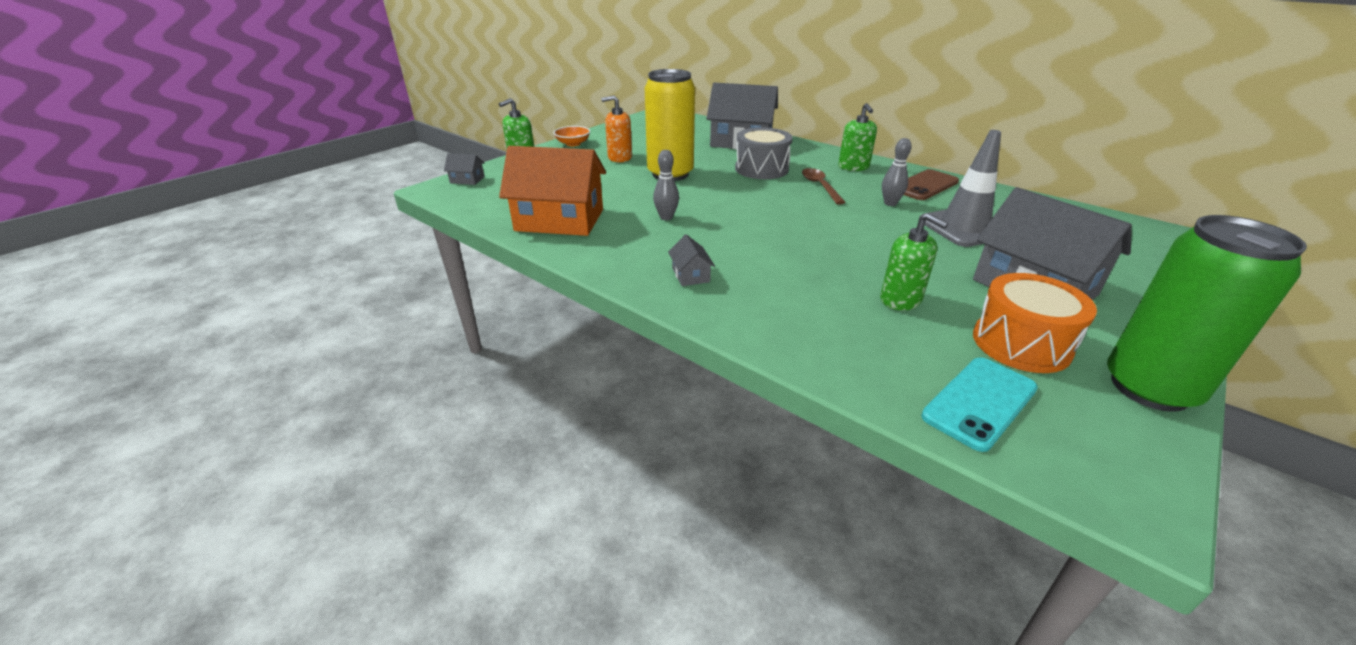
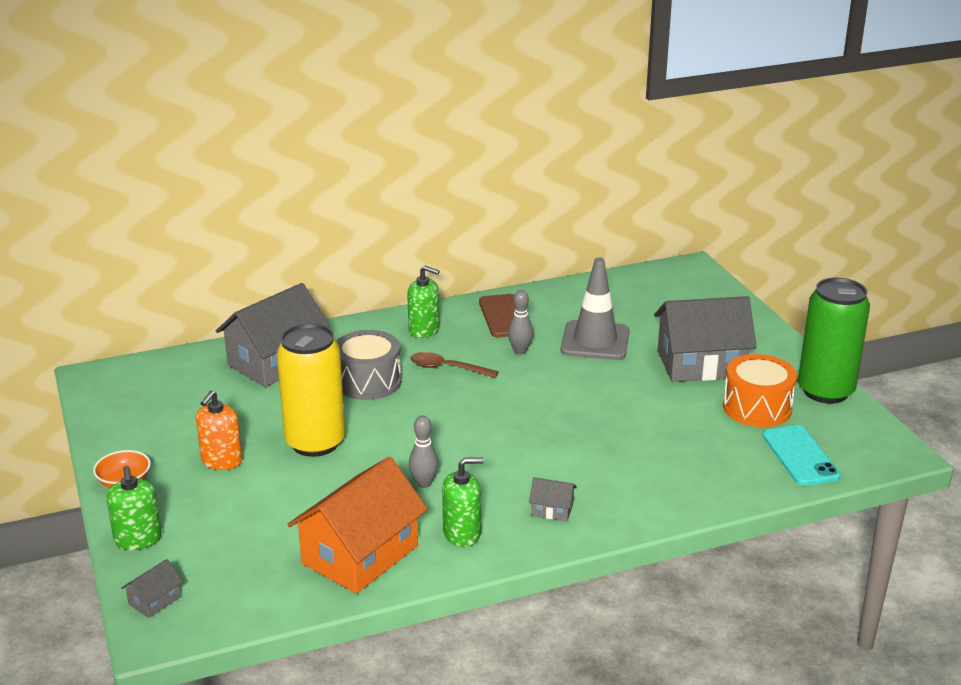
camera: 60 degrees left, 5 degrees down
(900, 300) = (672, 426): green soap dispenser -> green soap dispenser (462, 533)

